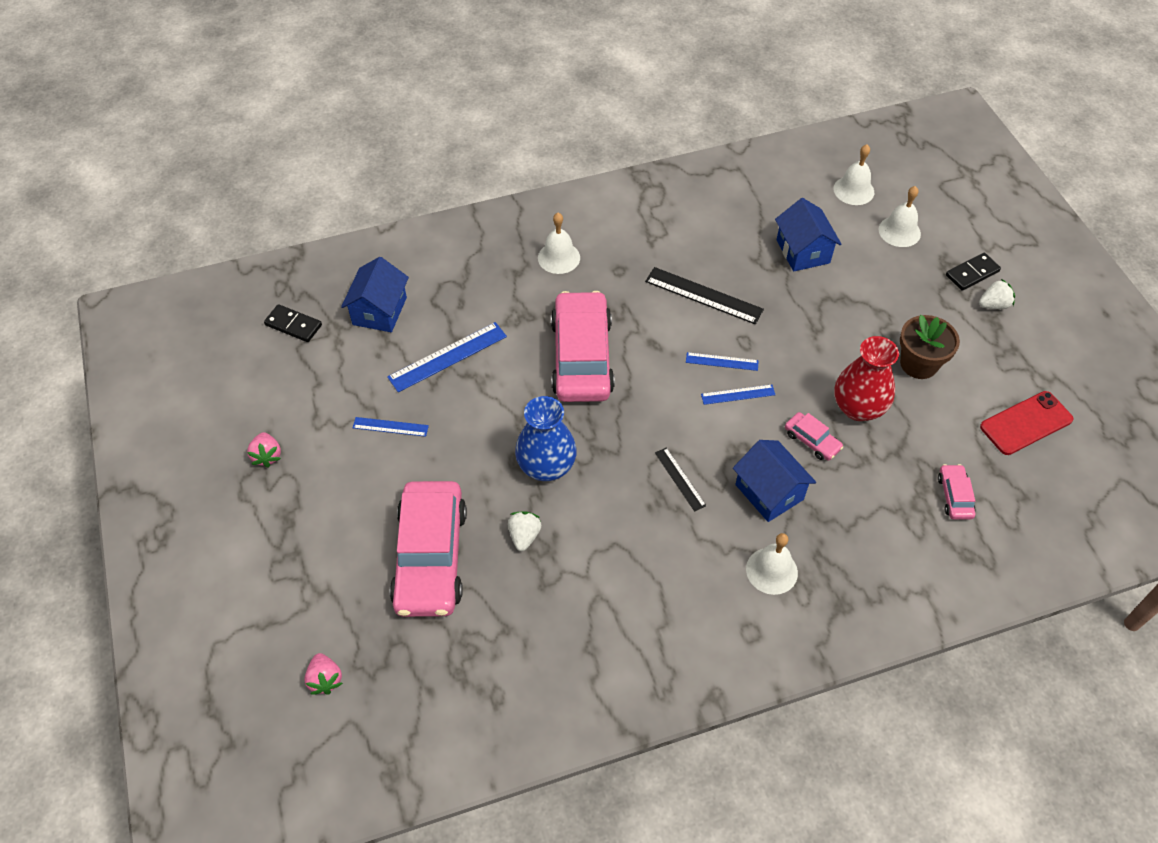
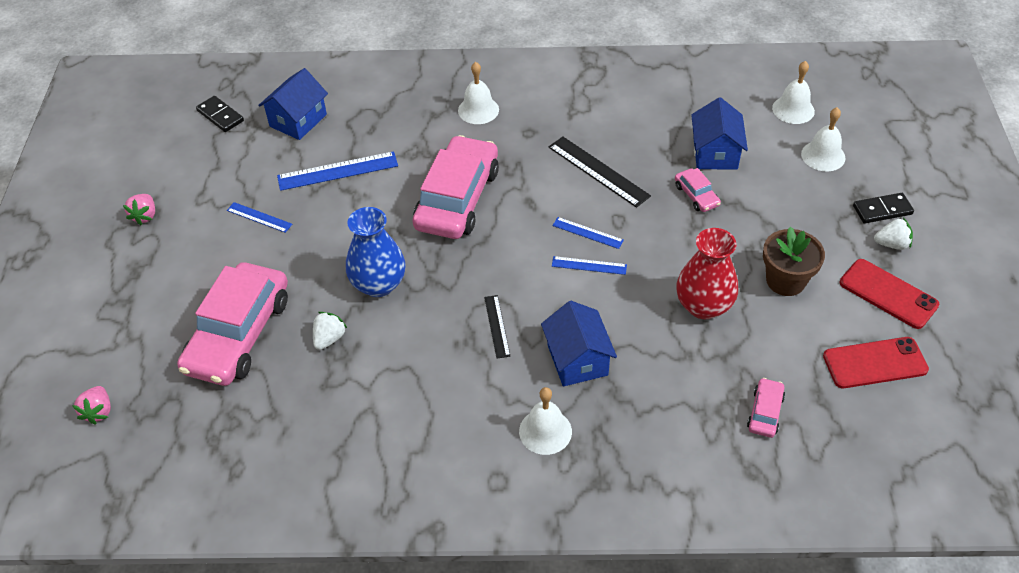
camera: 20 degrees right, 5 degrees down
(812, 440) = (642, 324): pink car -> pink car (696, 195)
(1010, 354) = (888, 294): none -> red phone

